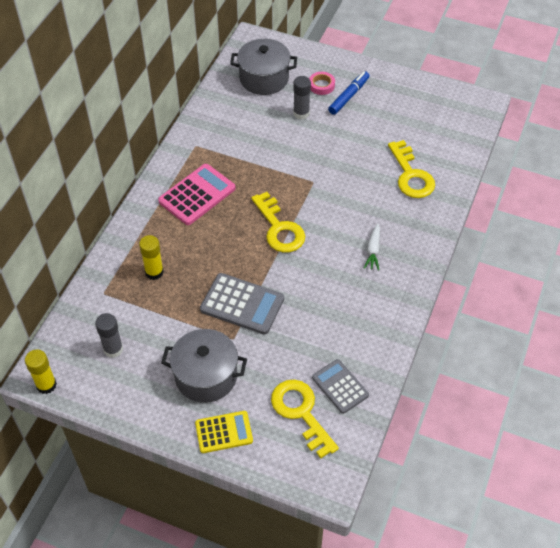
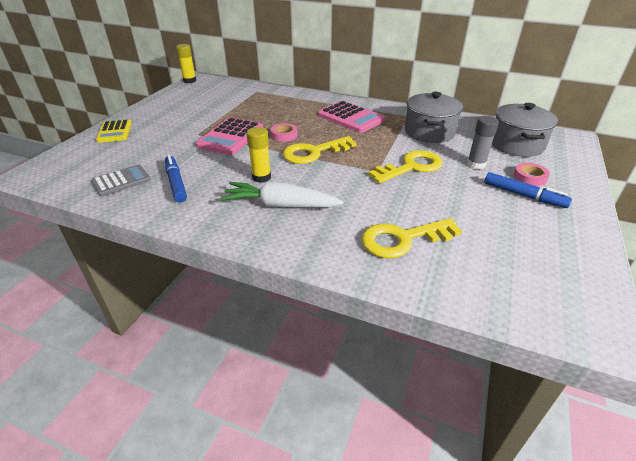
camera: 90 degrees right, 15 degrees down
(113, 349) = (207, 96): grey glue stick -> none
(154, 272) = (271, 105): yellow glue stick -> yellow glue stick (261, 177)
(206, 376) = (168, 125): grey pot -> grey pot (429, 132)
(239, 255) = (284, 135): none -> pink tape
(242, 304) = (231, 137): grey calculator -> pink calculator
(301, 412) = (108, 162): yellow key -> yellow key (411, 167)
(341, 337) = (176, 183): none -> blue marker
(373, 250) = (280, 205): white carrot -> white carrot, size x1.80

